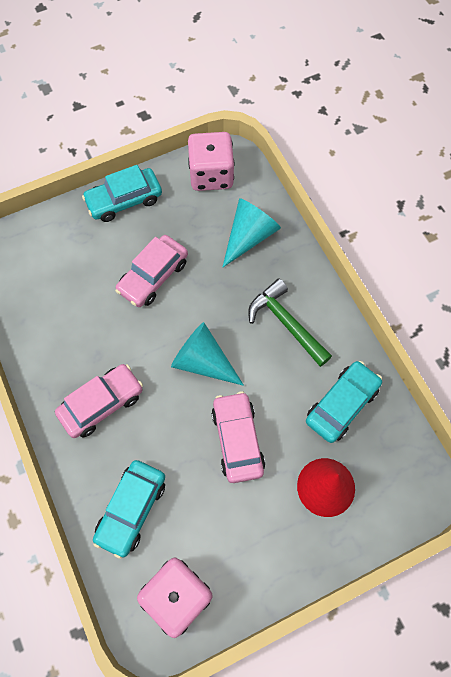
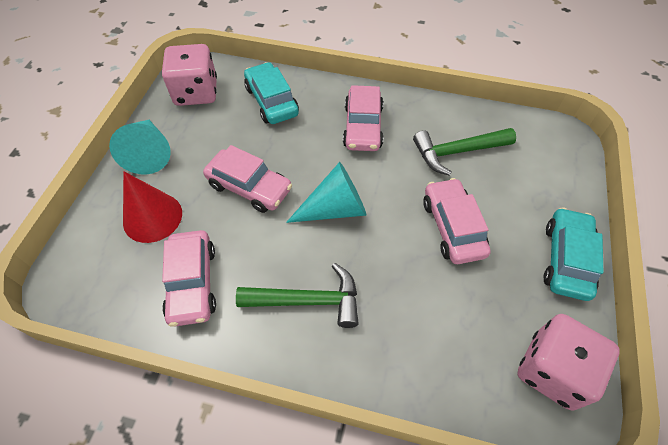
camera: 130 degrees right, 10 degrees down
(75, 315) = (457, 152): none -> green hammer
(249, 236) = (435, 346): turquoise cone -> turquoise cone (149, 153)
(341, 404) = (192, 283): turquoise car -> pink car

